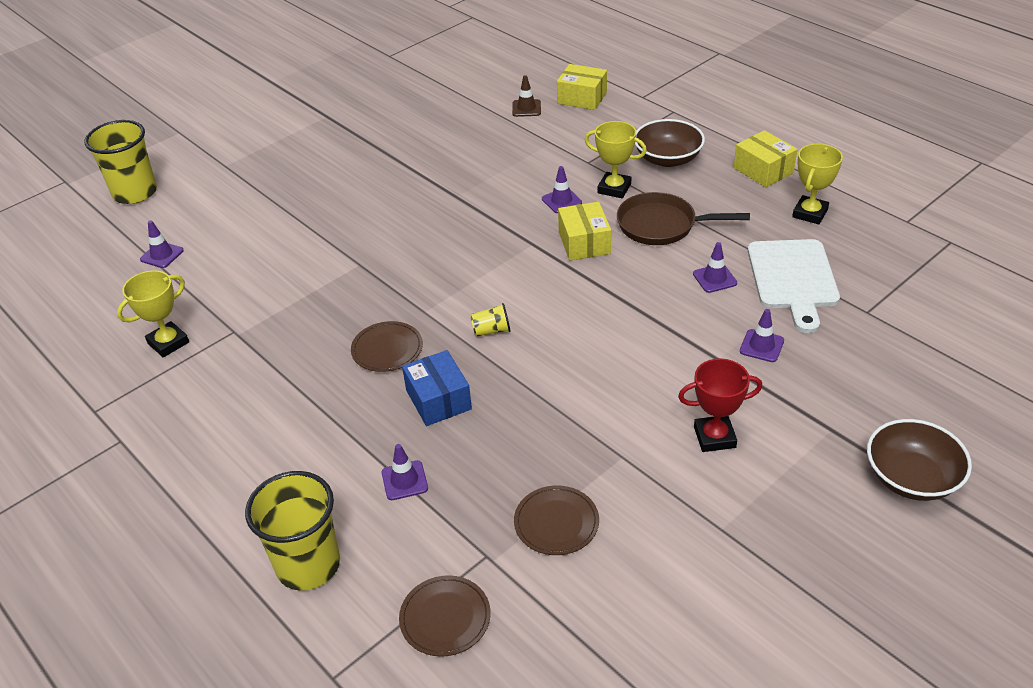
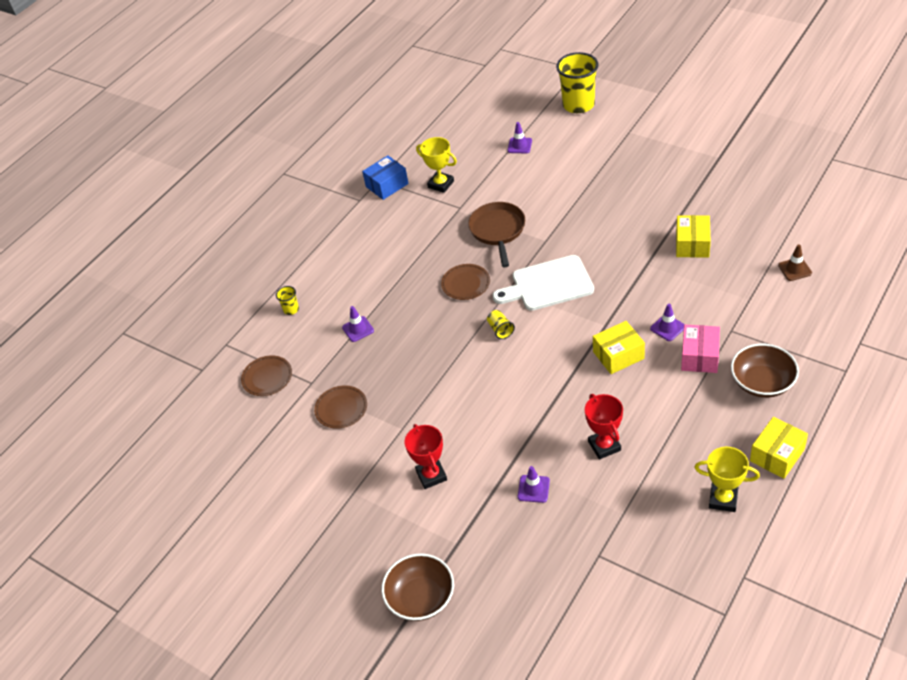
camera: 80 degrees right, 5 degrees up
(308, 565) = (291, 309): yellow cup -> yellow cup, size x0.44
(438, 400) = (427, 323): blue box -> blue box (387, 185)
(582, 98) = (833, 301): yellow box -> yellow box (692, 244)
(614, 188) = (699, 356): yellow trophy -> pink box
(662, 225) = (661, 398): brown pan -> brown pan (498, 231)
(714, 278) = (604, 446): purple traffic cone -> red trophy
(793, 279) = (623, 498): white cutting board -> white cutting board (548, 284)

